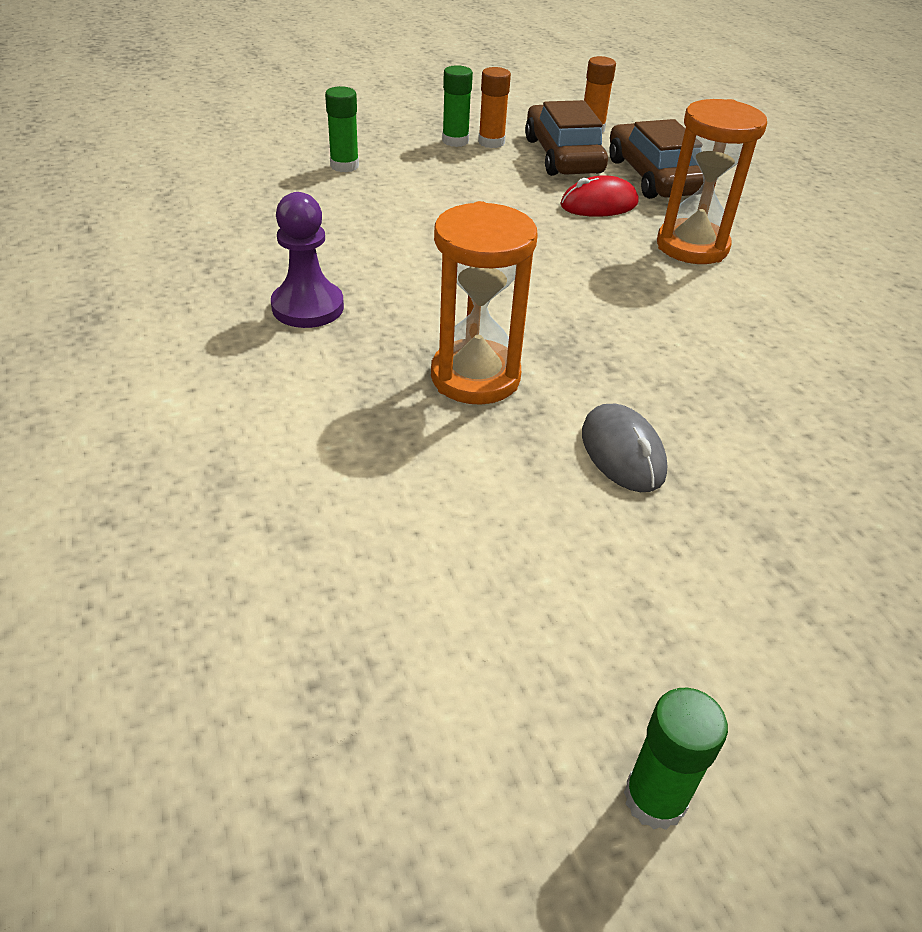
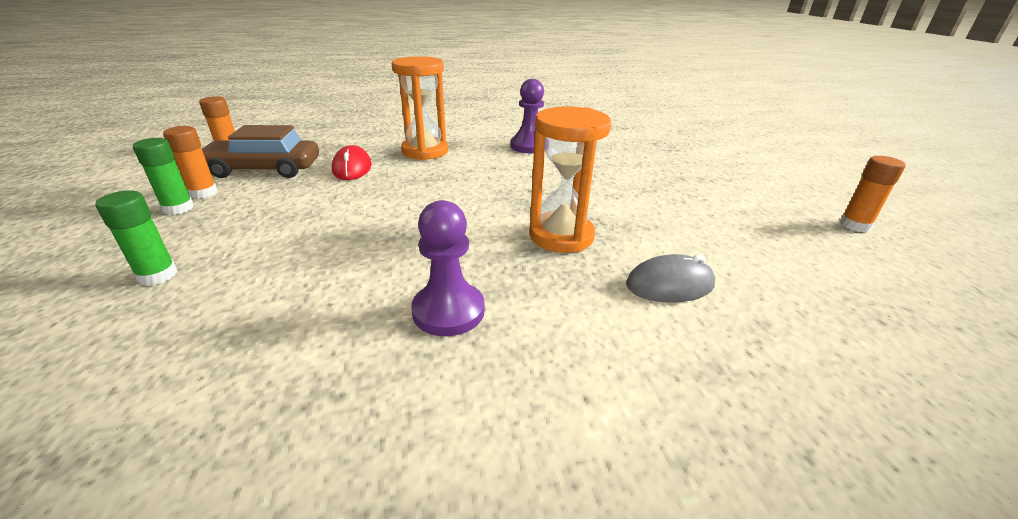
camera: 80 degrees left, 10 degrees down
(622, 453) = (631, 200): grey mouse -> grey mouse (670, 285)
(653, 177) = (327, 147): brown car -> none
(654, 798) = (854, 225): green glue stick -> orange glue stick
(792, 341) = (529, 146): none -> purple pawn

